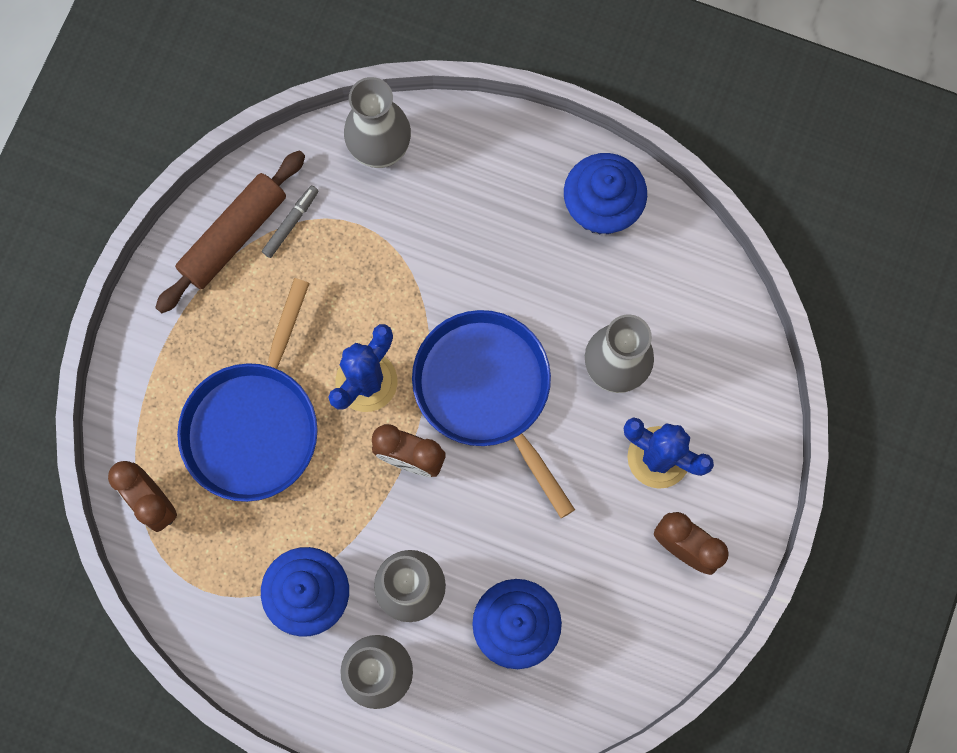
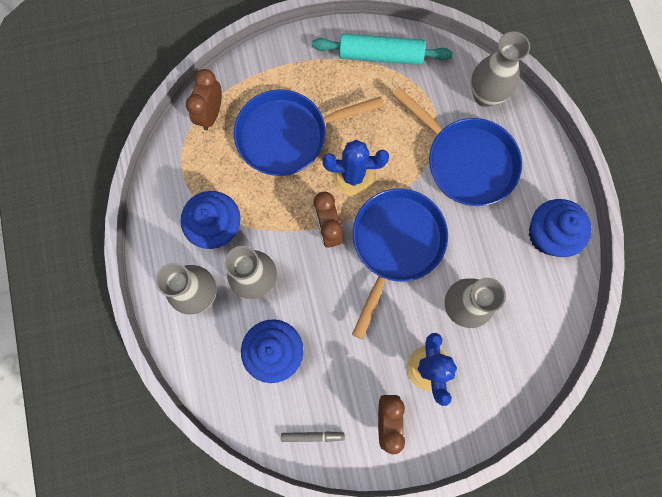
camera: 55 degrees right, 0 degrees up
(234, 236) = (381, 55): brown rolling pin -> turquoise rolling pin
(291, 223) = (409, 78): grey marker -> grey marker (312, 436)
(445, 234) = (466, 161): none -> blue pan

